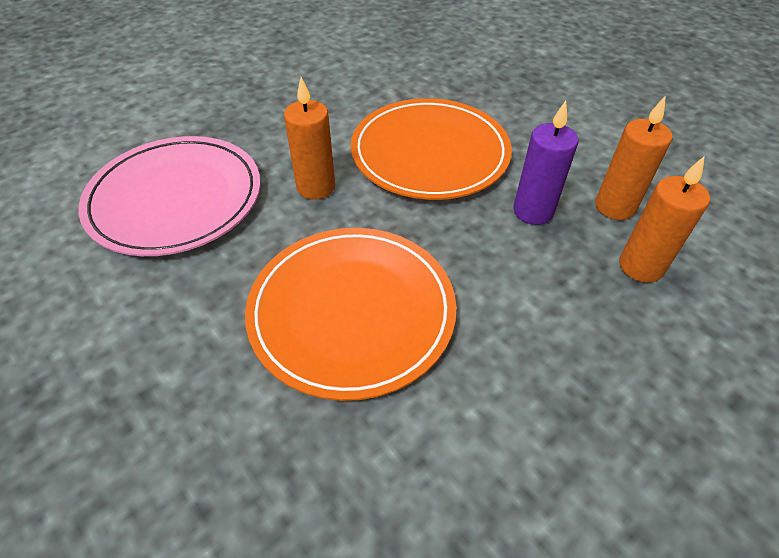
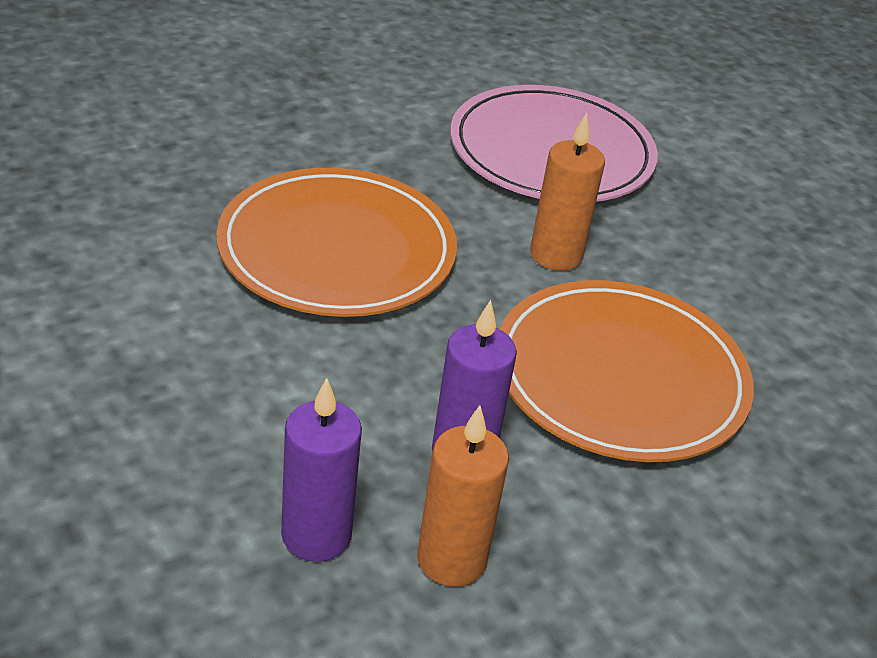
camera: 95 degrees right, 10 degrees down
(640, 266) = (316, 535): orange candle -> purple candle

